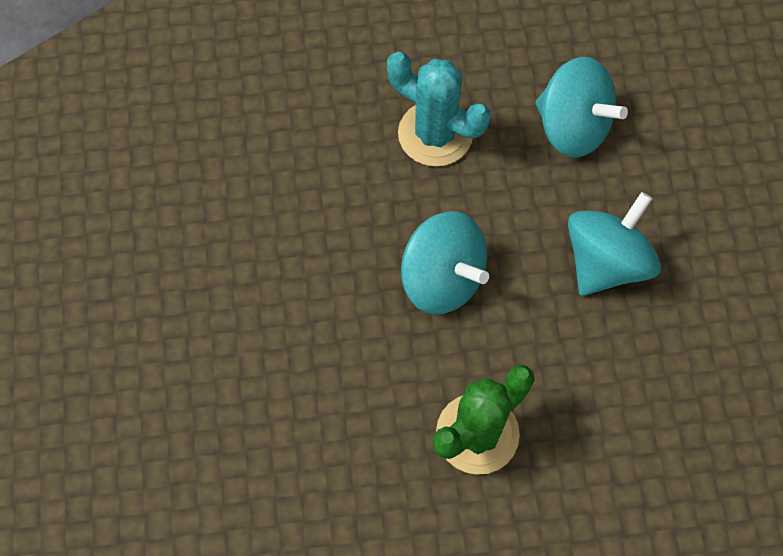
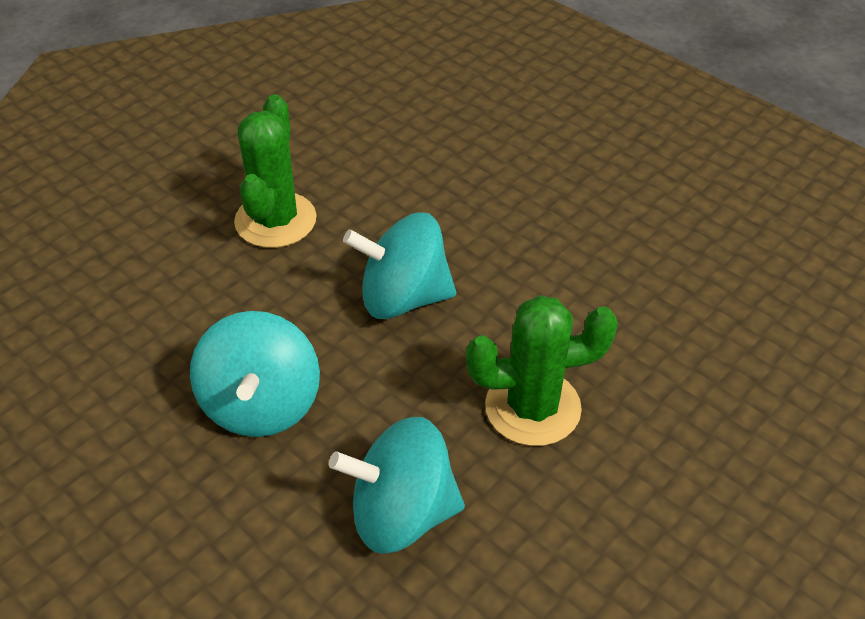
camera: 140 degrees right, 20 degrees down
(435, 134) = (533, 407): turquoise cactus -> green cactus

